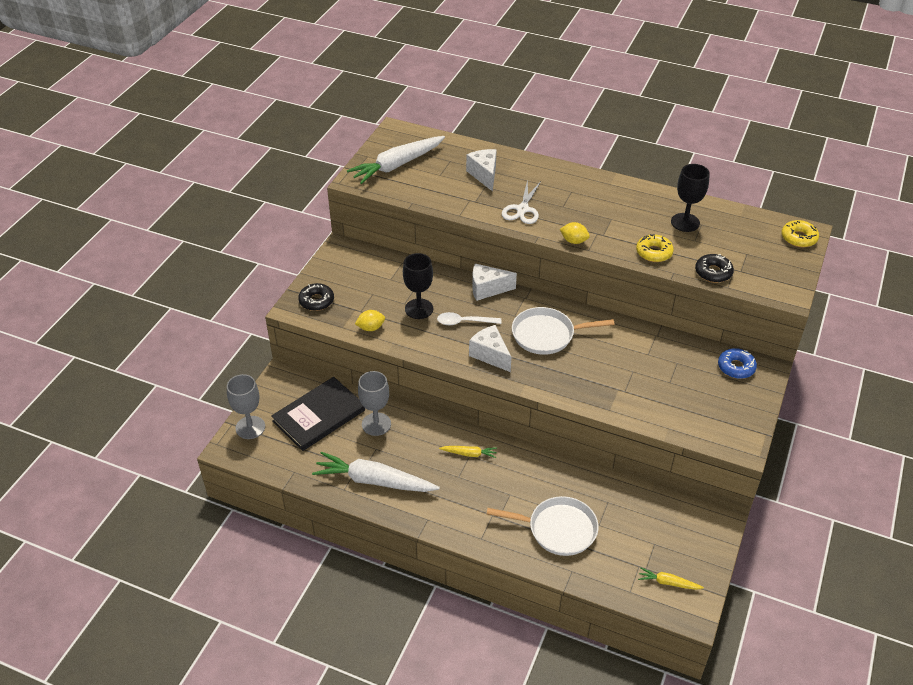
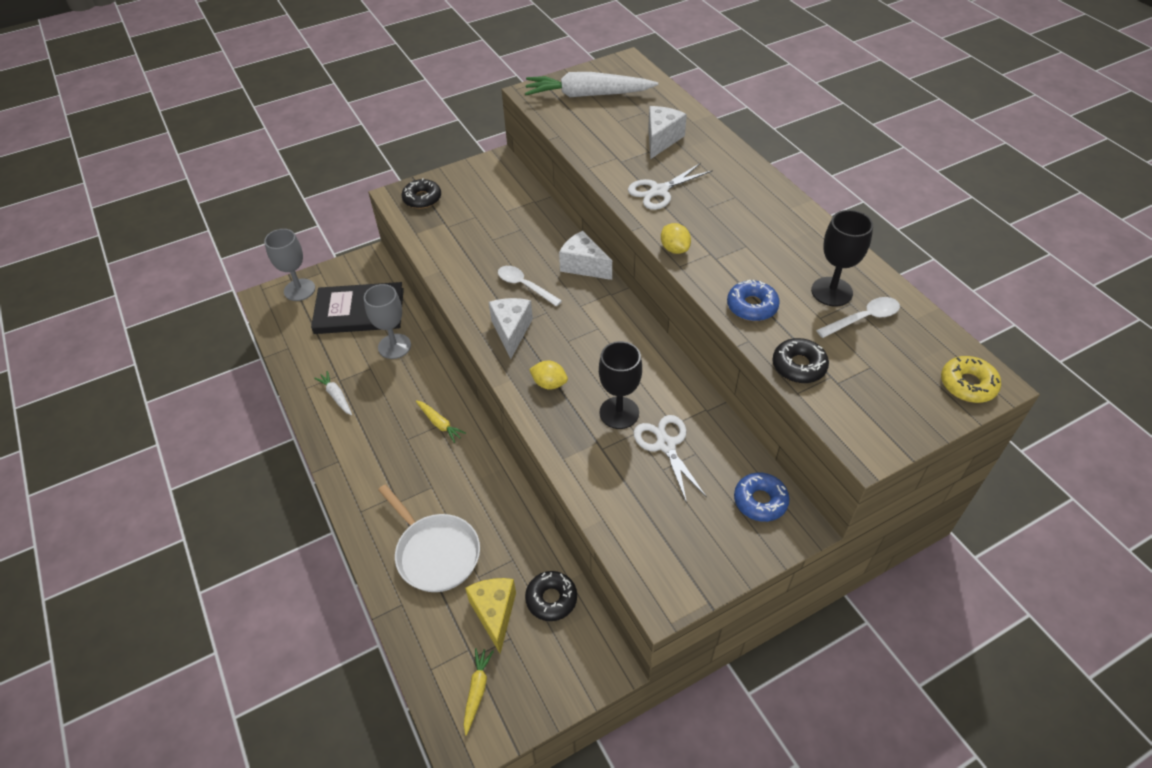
camera: 40 degrees right, 5 degrees up
(371, 328) = (437, 246): yellow lemon -> yellow lemon (549, 384)
(374, 481) = (336, 396): white carrot -> white carrot, size x0.46
(419, 309) = (499, 251): black goblet -> black goblet (619, 413)
(546, 335) = (589, 342): white pan -> none
(631, 537) = (495, 613): none -> yellow cheese
(653, 507) = (551, 599): none -> black donut
(654, 252) = (752, 306): yellow donut -> blue donut
(657, 368) = (666, 445): none -> white scissors
(668, 582) = (477, 690): yellow carrot -> yellow carrot turned 45 degrees clockwise
(716, 229) = (863, 318): none -> white spoon

